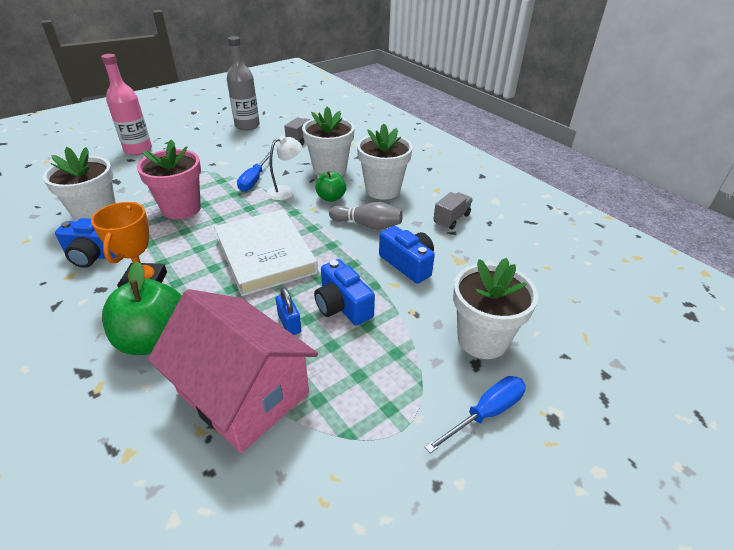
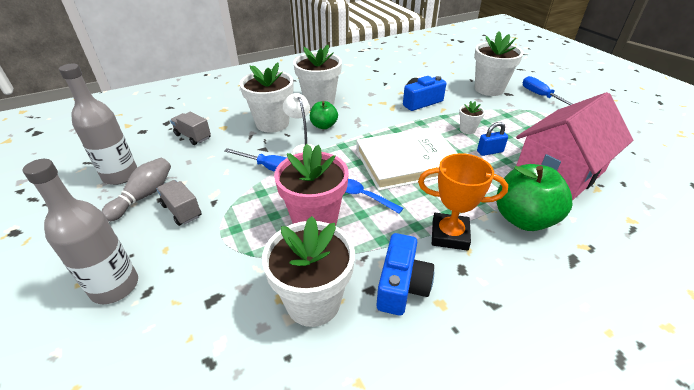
camera: 80 degrees left, 0 degrees up
(138, 150) = (115, 286): pink bottle -> grey bottle
(209, 230) = (364, 196): none -> blue spoon
(342, 306) = (467, 129): blue camera -> white flower pot
(368, 225) = (370, 112): grey bowling pin -> grey bowling pin (144, 196)
(451, 219) = (368, 81): grey truck -> grey truck (182, 211)

